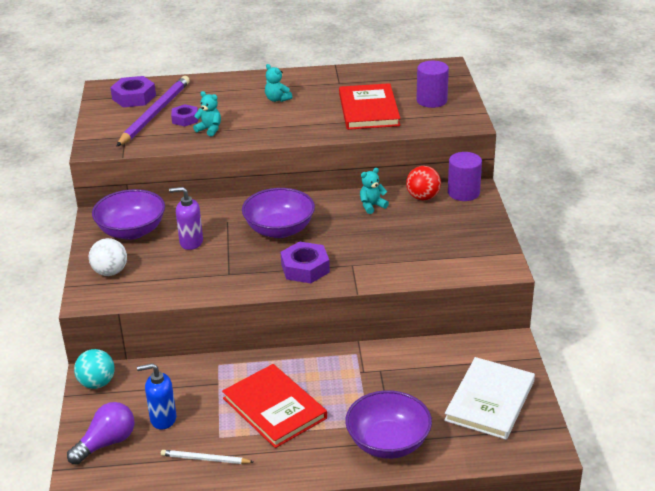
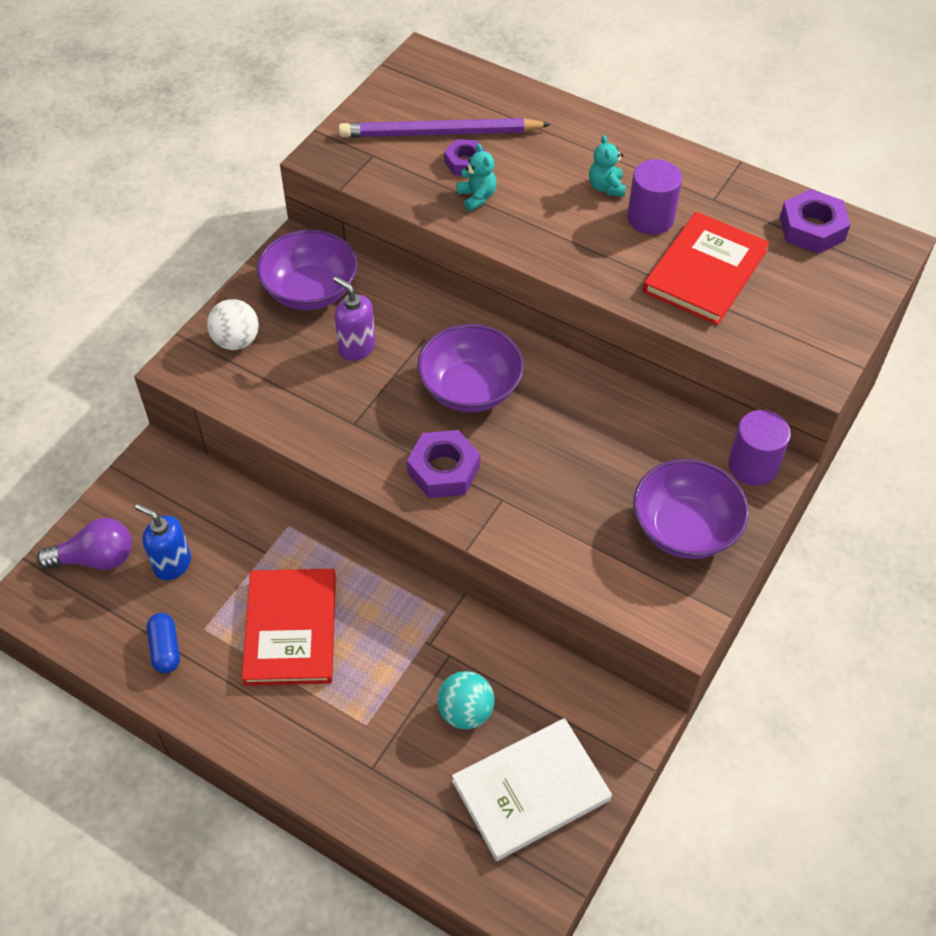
camera: 35 degrees right, 20 degrees up
(97, 383) = (152, 470): turquoise ball -> turquoise ball (465, 712)
(134, 97) = (441, 91): purple nut -> purple nut (812, 228)
(155, 113) = (440, 133): purple pencil -> purple pencil turned 150 degrees counterclockwise
(205, 459) = (165, 649): white pencil -> blue capsule
(372, 206) = (614, 417): turquoise teddy bear -> none
(388, 443) = (363, 766): purple bowl -> purple bowl (684, 528)
(423, 197) = (692, 441): red ball -> none
(431, 100) = (806, 301): purple cylinder -> purple cylinder (650, 218)

